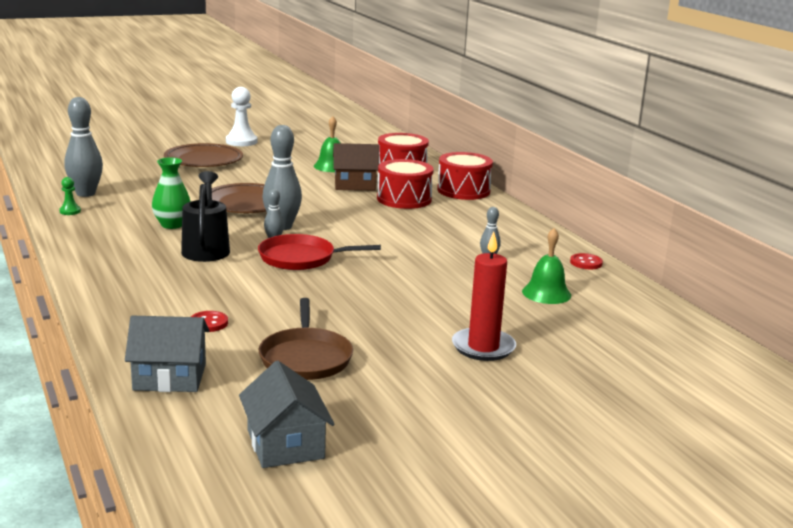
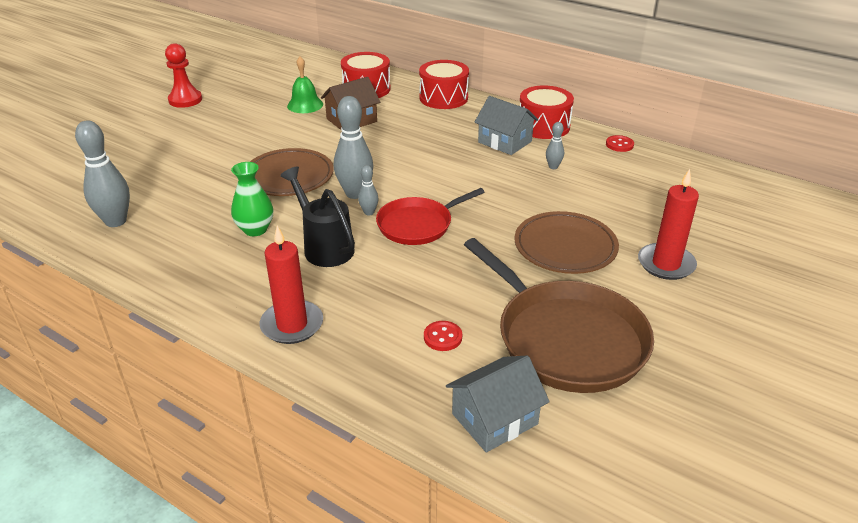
camera: 30 degrees left, 15 degrees up
(70, 211) = (130, 251): green pawn -> none
(113, 280) = (292, 325): none -> red candle
(203, 160) = (179, 135): brown plate -> brown plate (565, 247)
(241, 142) = (185, 100): white pawn -> red pawn
(285, 444) = (674, 444): grey house -> grey house (505, 142)
(305, 358) = (566, 339): brown pan -> brown pan, size x1.65
(404, 199) = (411, 123): red drum -> red drum (543, 126)
(546, 293) = (634, 187): green bell -> none

